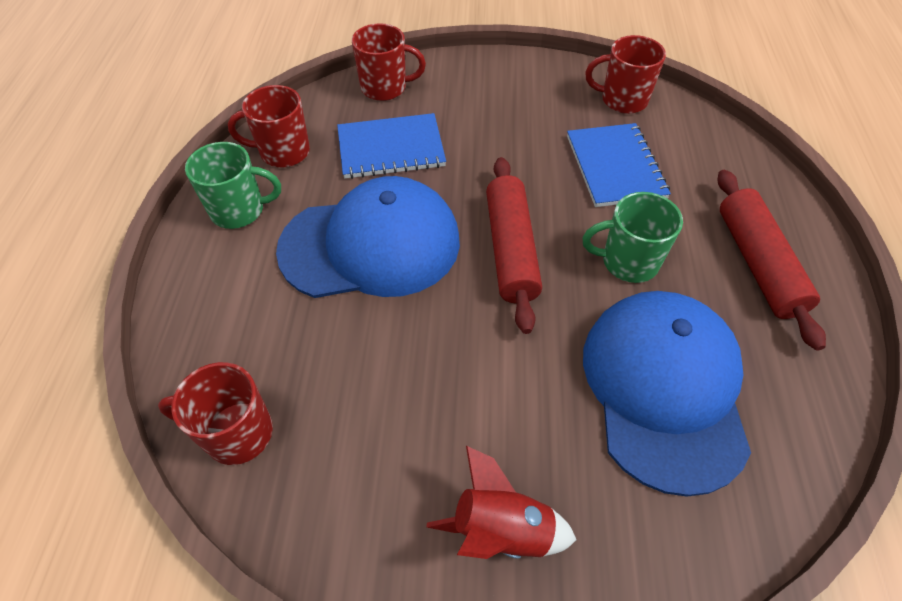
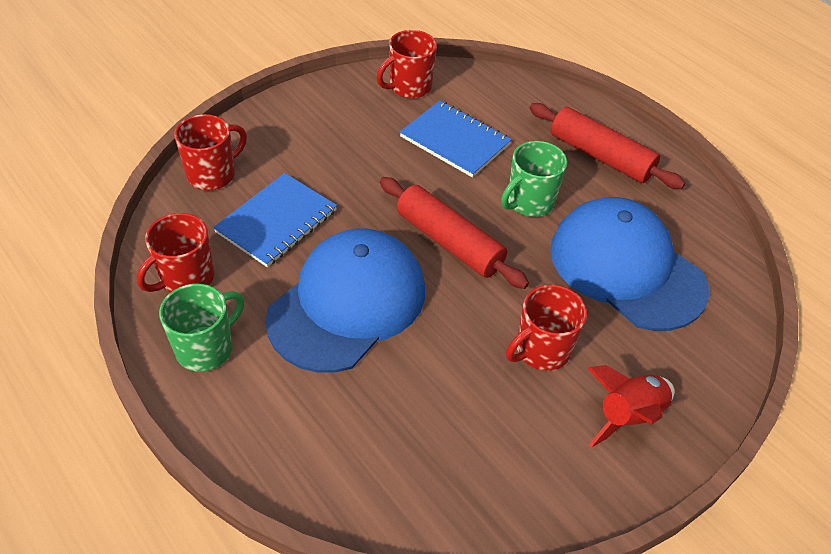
camera: 45 degrees left, 5 degrees down
(236, 433) = (406, 498): red mug -> red mug (541, 350)

